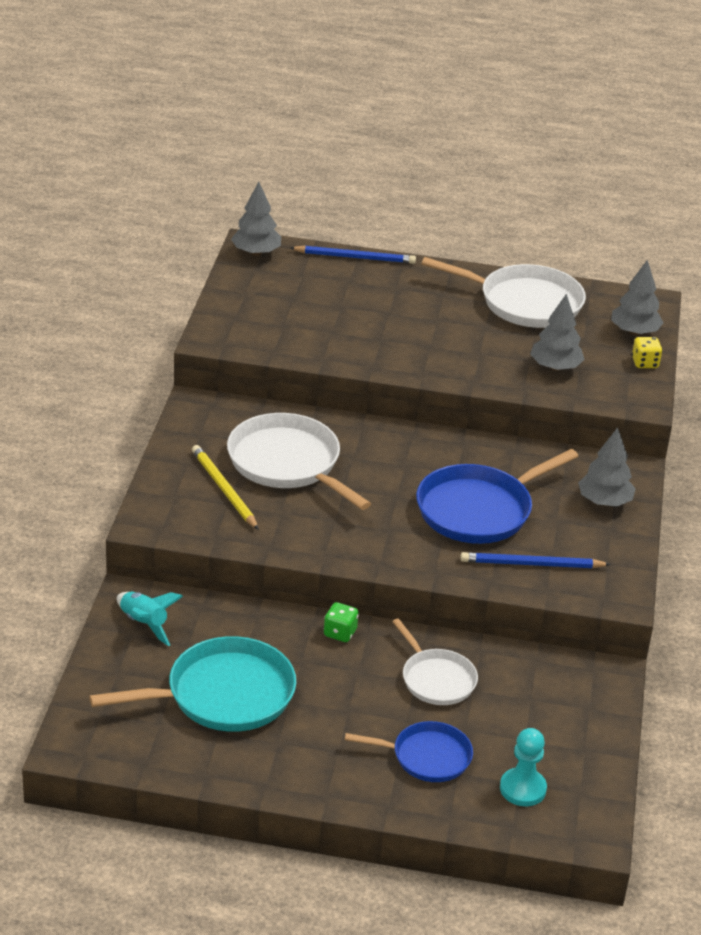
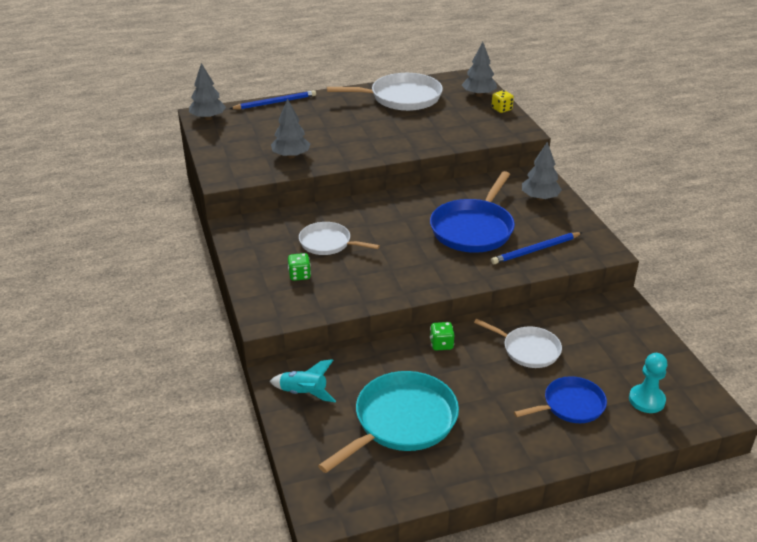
camera: 25 degrees left, 0 degrees up
(224, 489) = (299, 275): yellow pencil -> green dice
(287, 463) = (328, 243): white pan -> white pan, size x0.60
(555, 367) = (454, 127): grey tree -> grey tree (291, 156)

